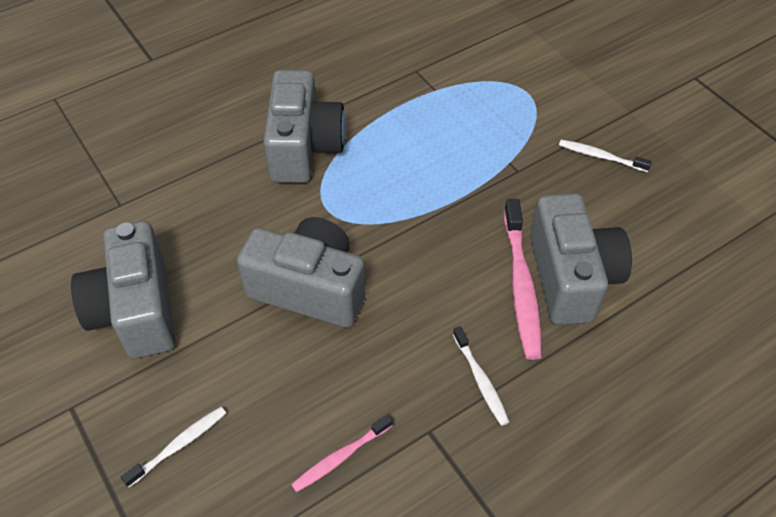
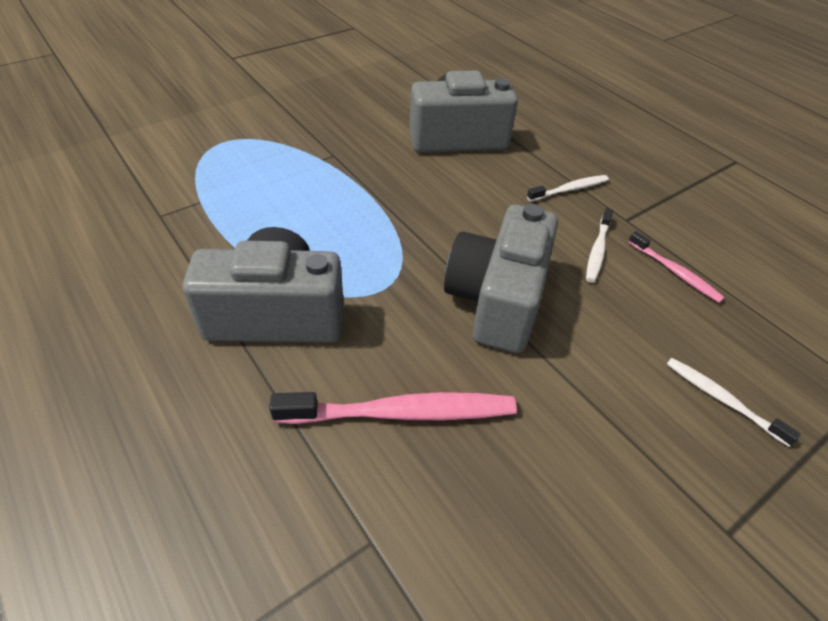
camera: 95 degrees left, 5 degrees down
(136, 310) = (564, 477): grey camera -> none
(521, 286) = (469, 162): pink toothbrush -> pink toothbrush (402, 413)
(600, 156) = (321, 110): white toothbrush -> white toothbrush (597, 250)

